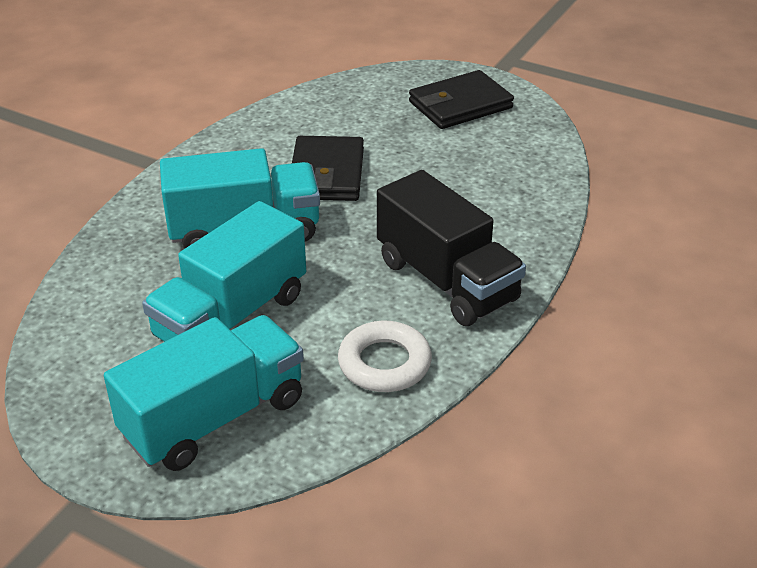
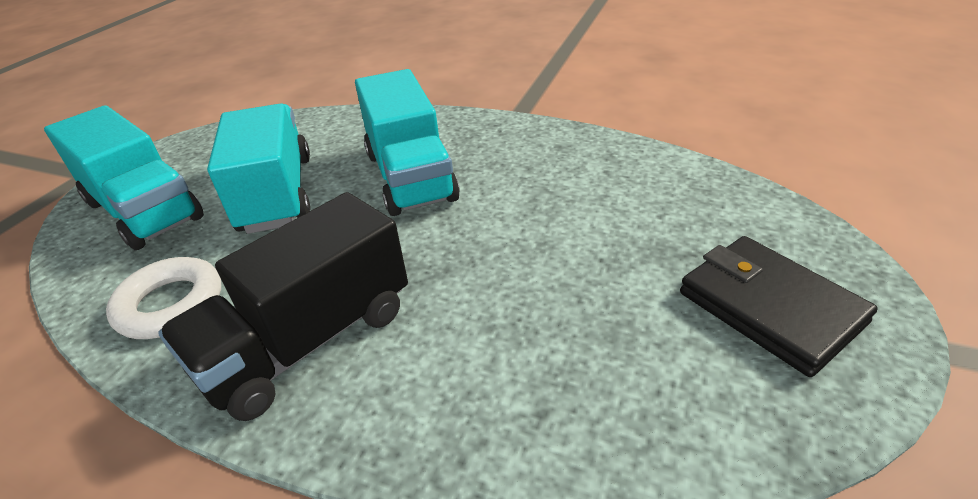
camera: 85 degrees right, 0 degrees up
(231, 316) = (276, 194): turquoise truck -> turquoise truck turned 45 degrees clockwise
(327, 174) = (526, 209): black wallet -> none

